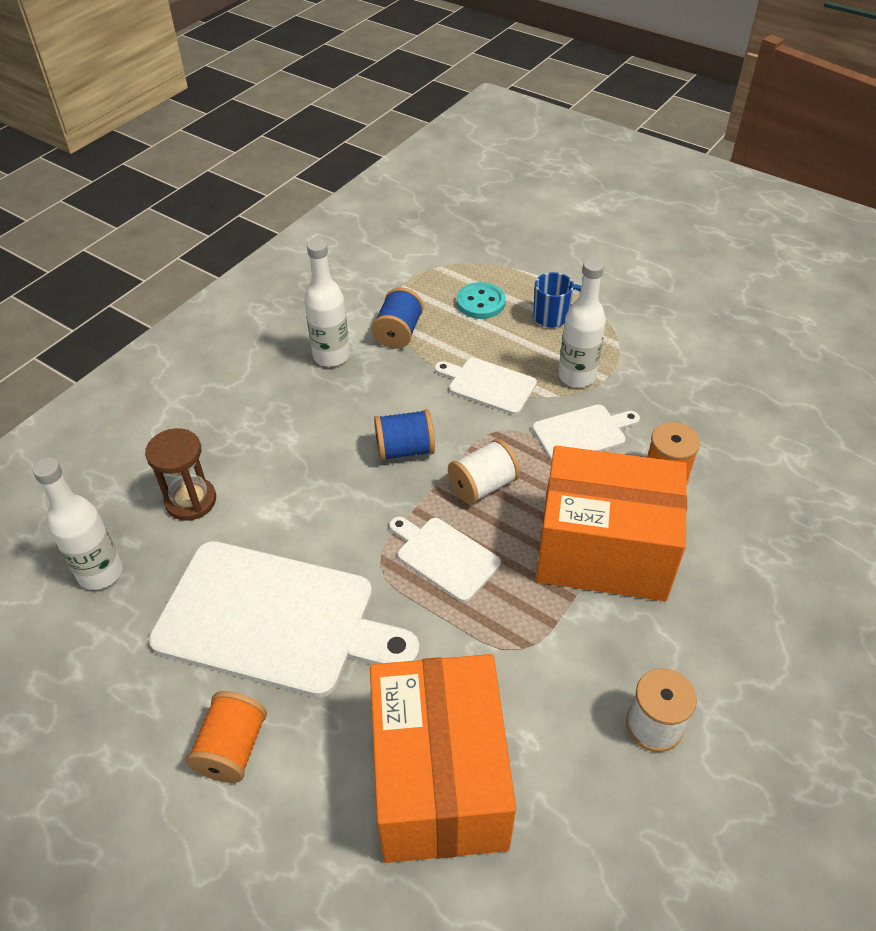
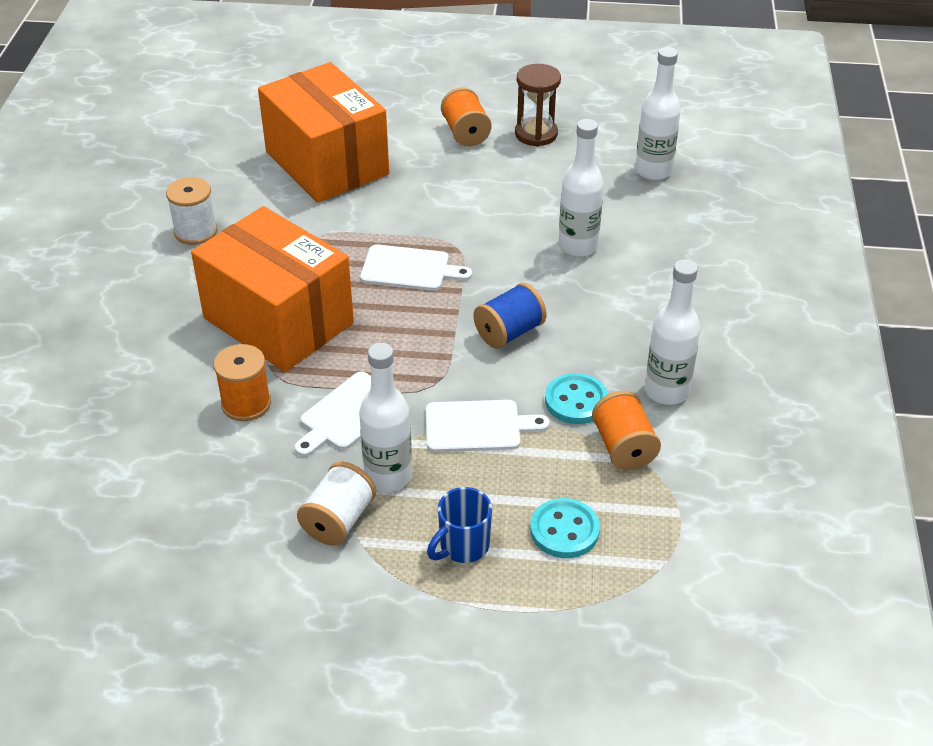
camera: 150 degrees right, 5 degrees down
(191, 501) = (646, 230): brown hourglass -> brown hourglass (536, 134)
(268, 511) = (578, 246): none -> white bottle
(274, 619) = (503, 192): white cutting board -> none
(398, 333) = (623, 447): blue spool -> orange spool
(401, 375) = (576, 401): none -> turquoise button
(483, 486) = (415, 330): white spool -> white spool (338, 520)
(603, 550) = (278, 320): orange box -> orange box turned 60 degrees clockwise

